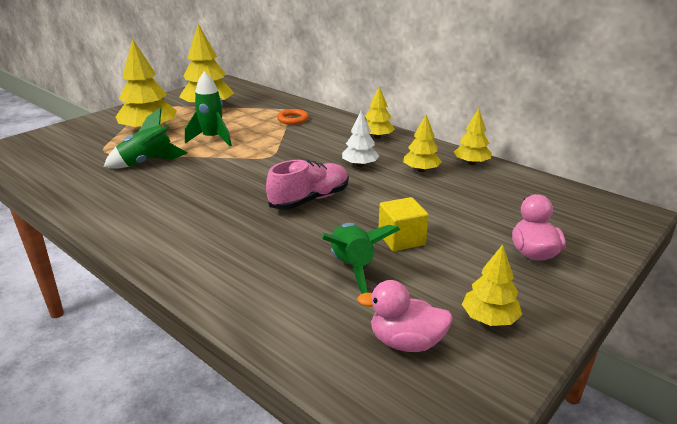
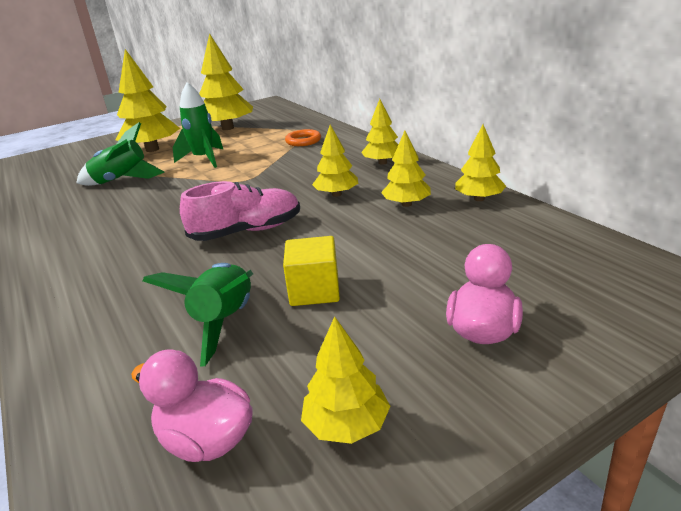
camera: 20 degrees right, 0 degrees up
(360, 165) = (337, 194): white tree -> yellow tree

